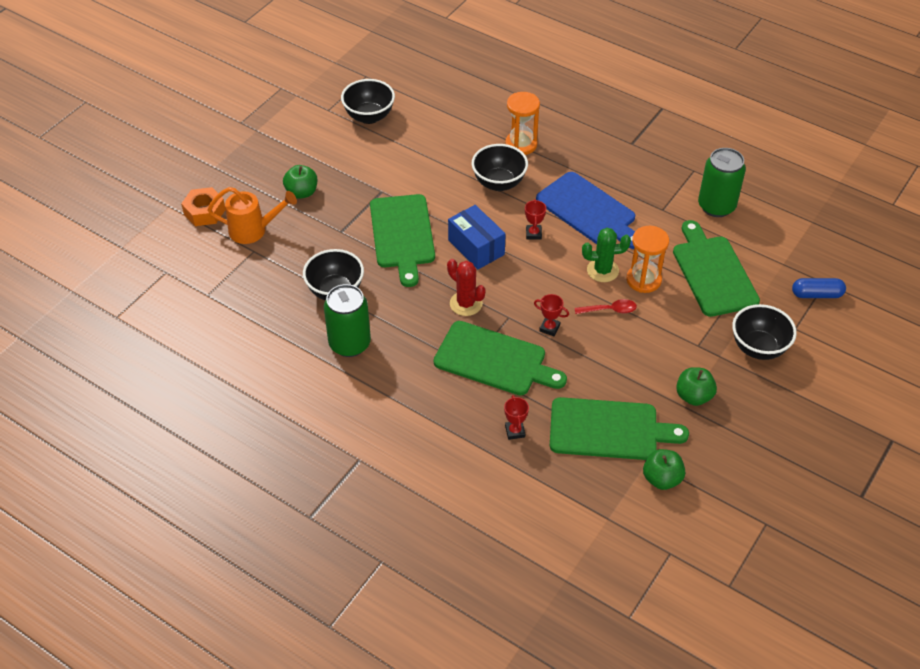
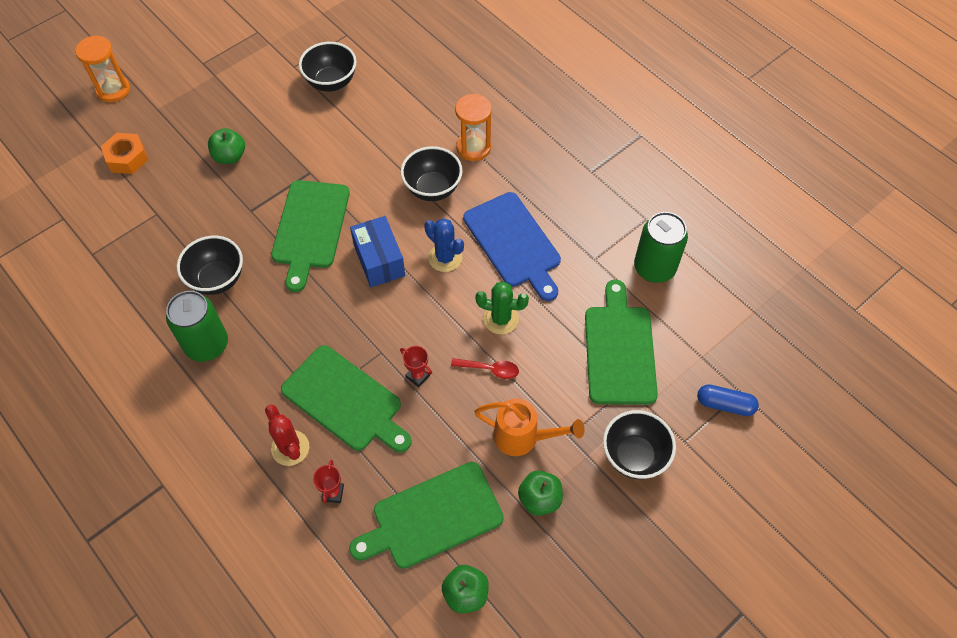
camera: 15 degrees right, 10 degrees up
(253, 230) = (165, 190): orange watering can -> orange watering can (522, 437)
(466, 303) = (342, 325): red cactus -> red cactus (290, 448)
(533, 234) = (445, 258): red trophy -> blue cactus
(609, 430) = (432, 517): green cutting board -> green cutting board turned 135 degrees clockwise
(643, 280) = (540, 341): orange hourglass -> orange hourglass (113, 90)

